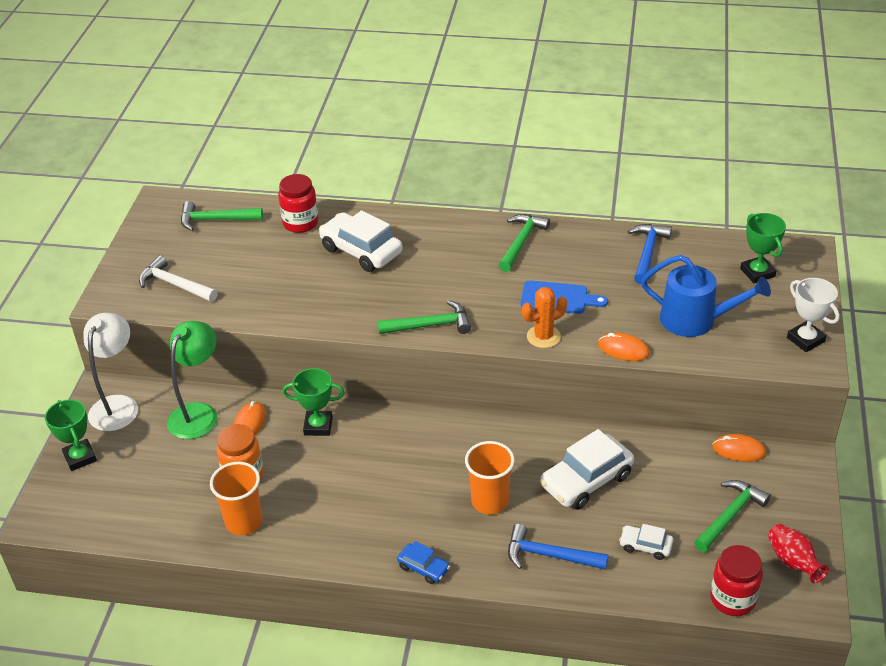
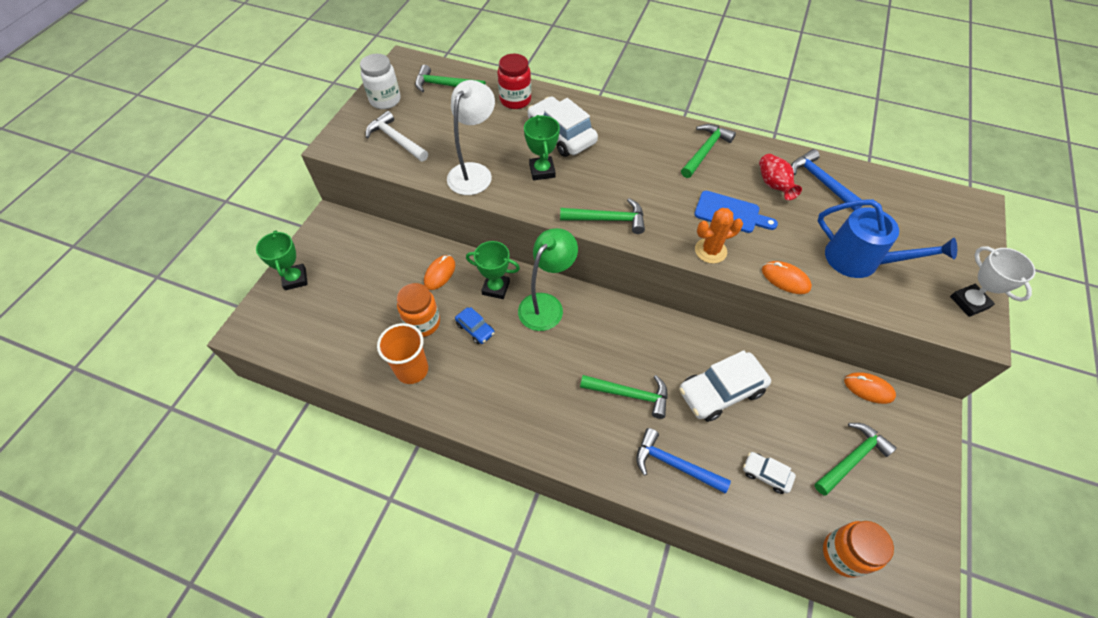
camera: 10 degrees right, 15 degrees up
(118, 405) = (338, 236): white lamp -> white lamp (474, 172)
(150, 246) = (385, 100): none -> white jar
(198, 413) = (400, 256): green lamp -> green lamp (546, 305)
(423, 568) = (557, 452): blue car -> blue car (475, 329)
(490, 501) = (629, 395): orange cup -> green hammer
(648, 253) = (821, 181): blue hammer -> blue hammer turned 60 degrees counterclockwise
(732, 599) = (843, 554): red jar -> orange jar
(757, 273) = (925, 220): green trophy -> green trophy (542, 171)
(793, 562) = (908, 525): red vase -> red vase (773, 185)

